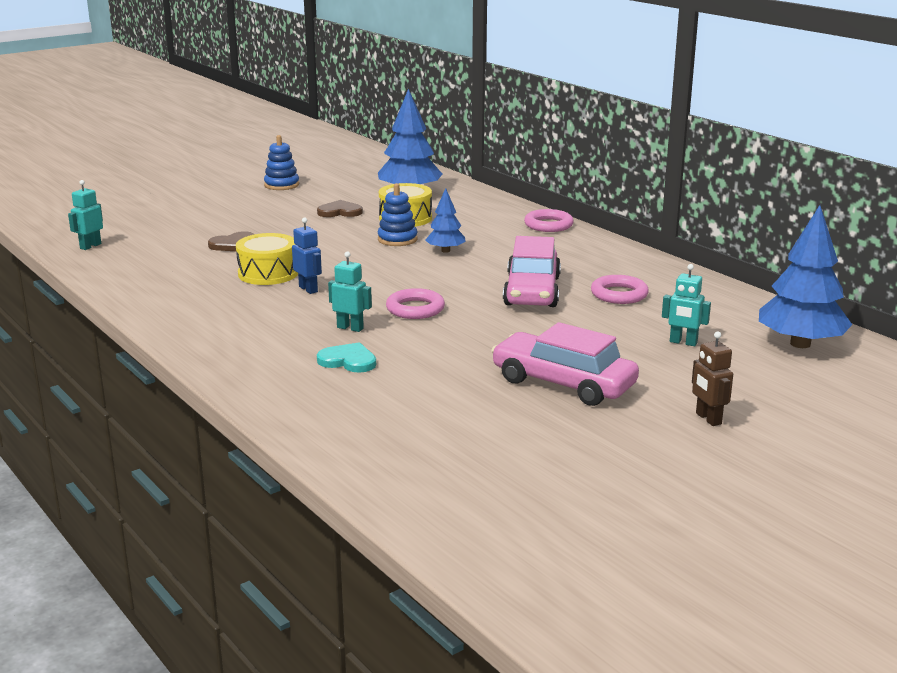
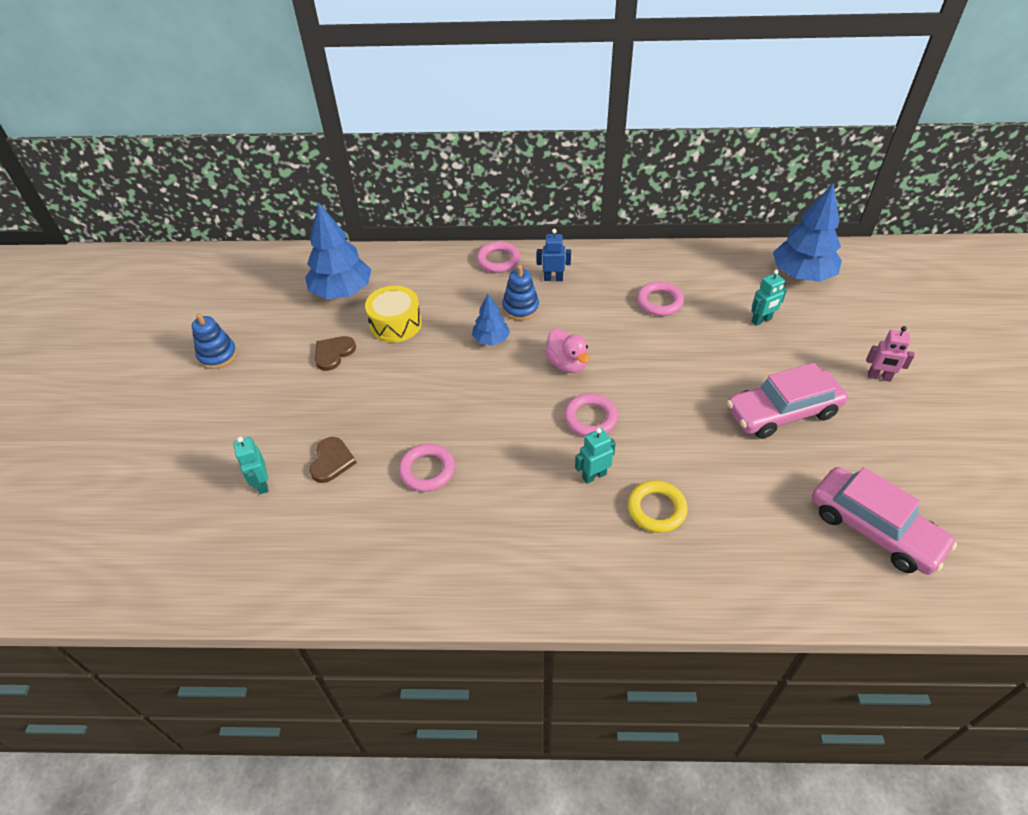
camera: 50 degrees left, 25 degrees up
(90, 246) = (209, 574): turquoise robot -> turquoise robot (262, 484)
(268, 273) = (427, 470): yellow drum -> pink ring
(308, 289) = (489, 461): blue robot -> blue robot (553, 278)
(348, 361) = (656, 509): turquoise heart -> yellow ring
(397, 239) = (437, 353): blue stacking toy -> blue stacking toy (520, 308)
(466, 283) = (567, 364): none -> pink duck
(532, 291) = (614, 339): pink car -> pink car (874, 529)
(708, 419) = (879, 377): brown robot -> pink robot

